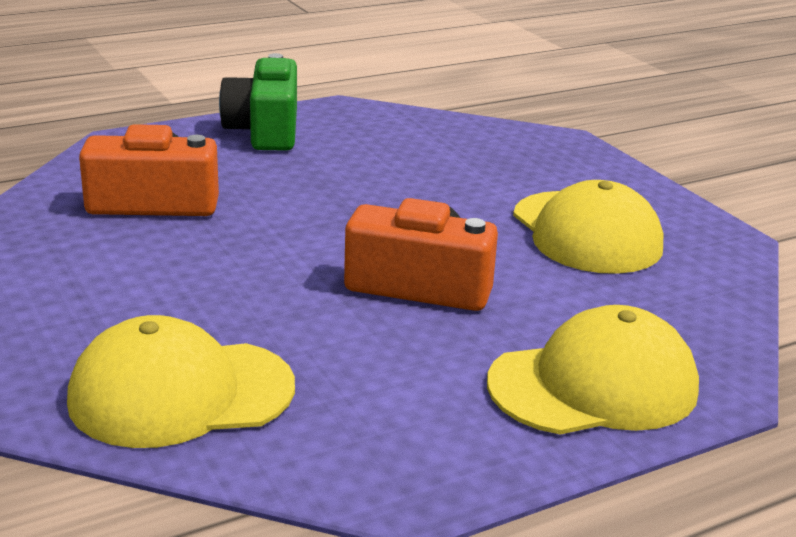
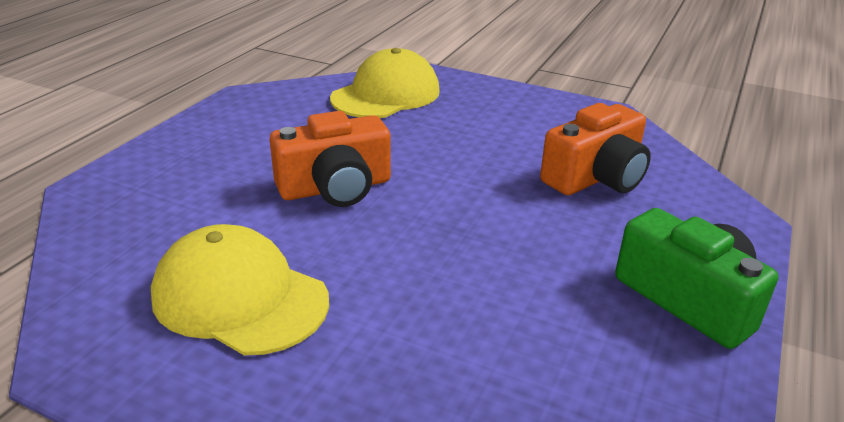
camera: 145 degrees right, 5 degrees up
(593, 385) = (174, 165): yellow cap -> none

